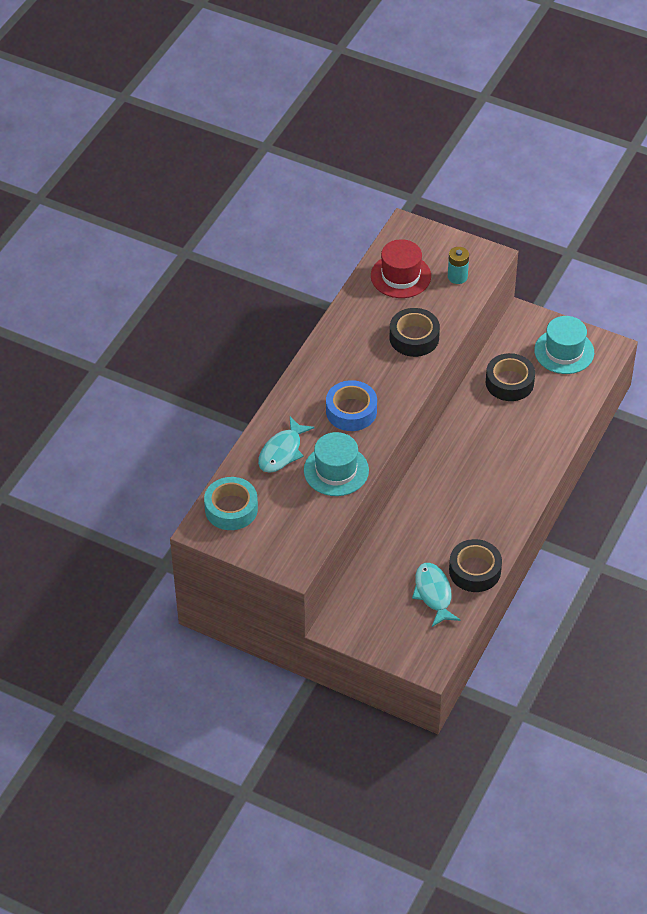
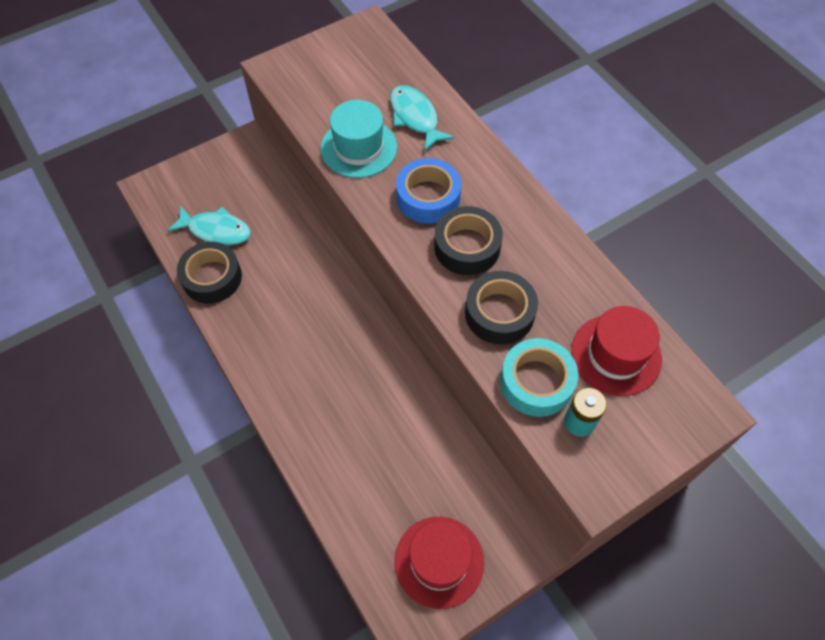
camera: 120 degrees right, 10 degrees up
(231, 509) = (375, 53): turquoise tape -> turquoise tape (536, 382)
(509, 382) = (429, 461): black tape -> black tape (467, 247)
(564, 351) = (439, 561): turquoise hat -> red hat

